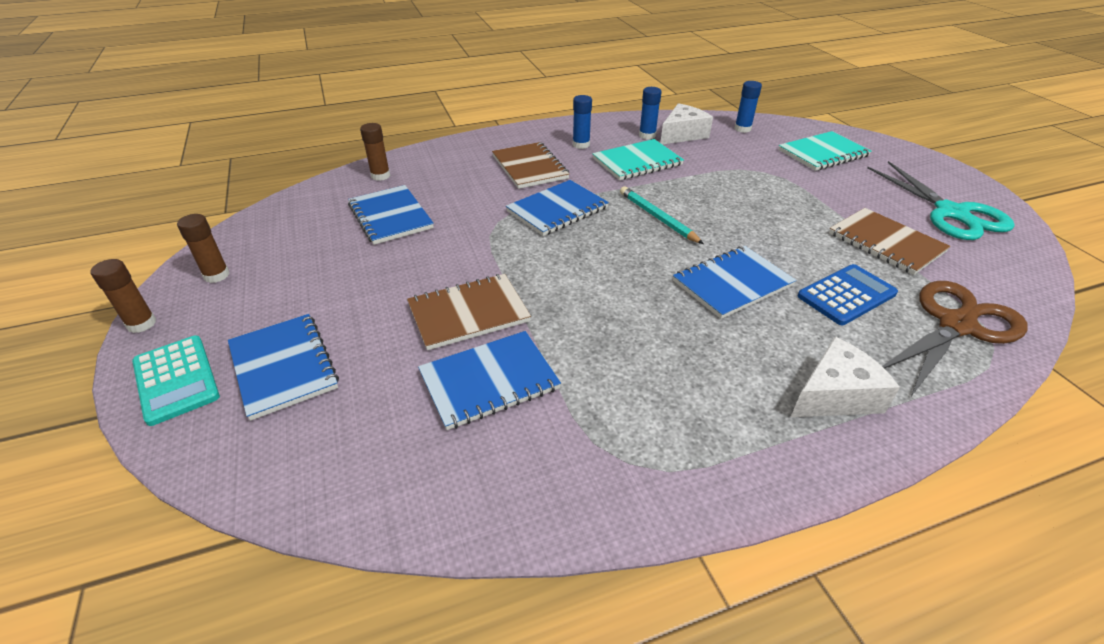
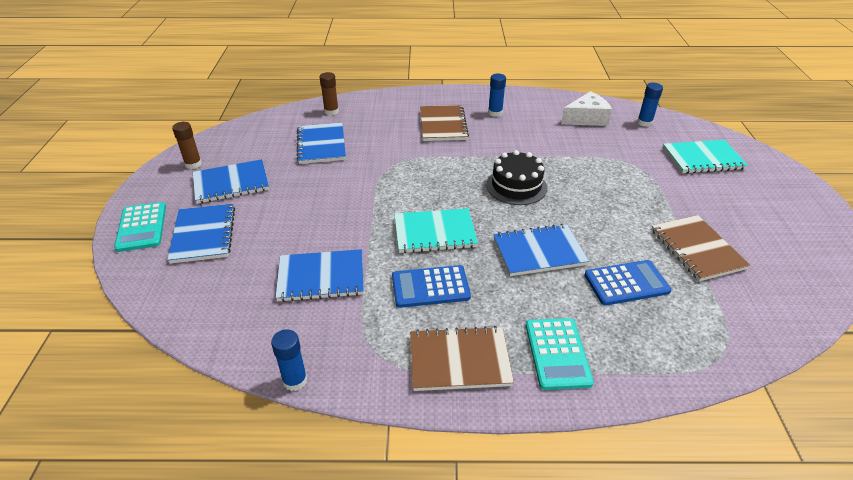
camera: 20 degrees right, 0 degrees up
(141, 324) = (138, 187): brown glue stick -> none
(468, 313) = (334, 228): brown notebook -> brown notebook (459, 360)
(557, 210) = (442, 164): blue notebook -> blue notebook (231, 183)
(637, 162) = (531, 136): turquoise notebook -> turquoise notebook (434, 232)
(637, 356) = (430, 287): none -> blue calculator
(647, 135) = (555, 114): blue glue stick -> blue glue stick (295, 380)
(657, 217) = (516, 186): turquoise pencil -> black cake
(835, 395) = (557, 353): white cheese -> turquoise calculator
(951, 213) = (782, 237): turquoise scissors -> none
(956, 325) = (703, 330): brown scissors -> none

